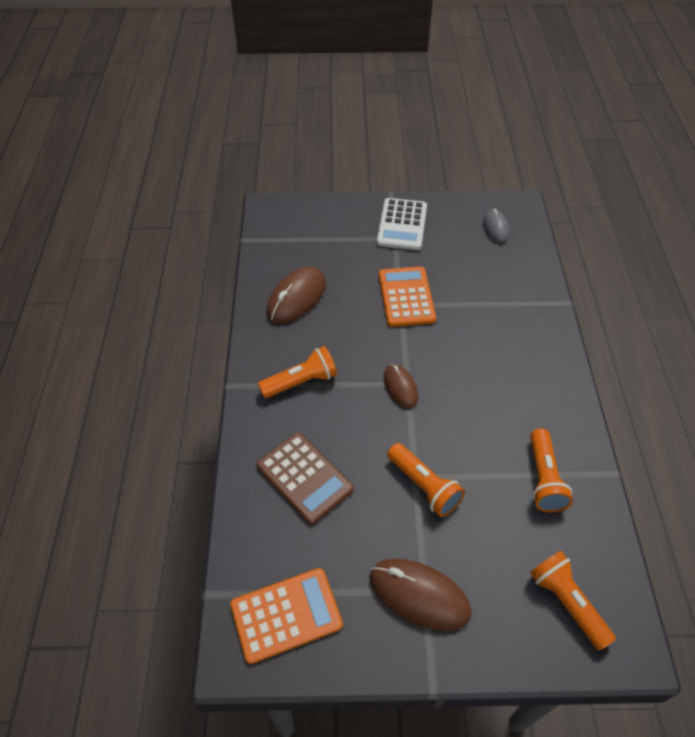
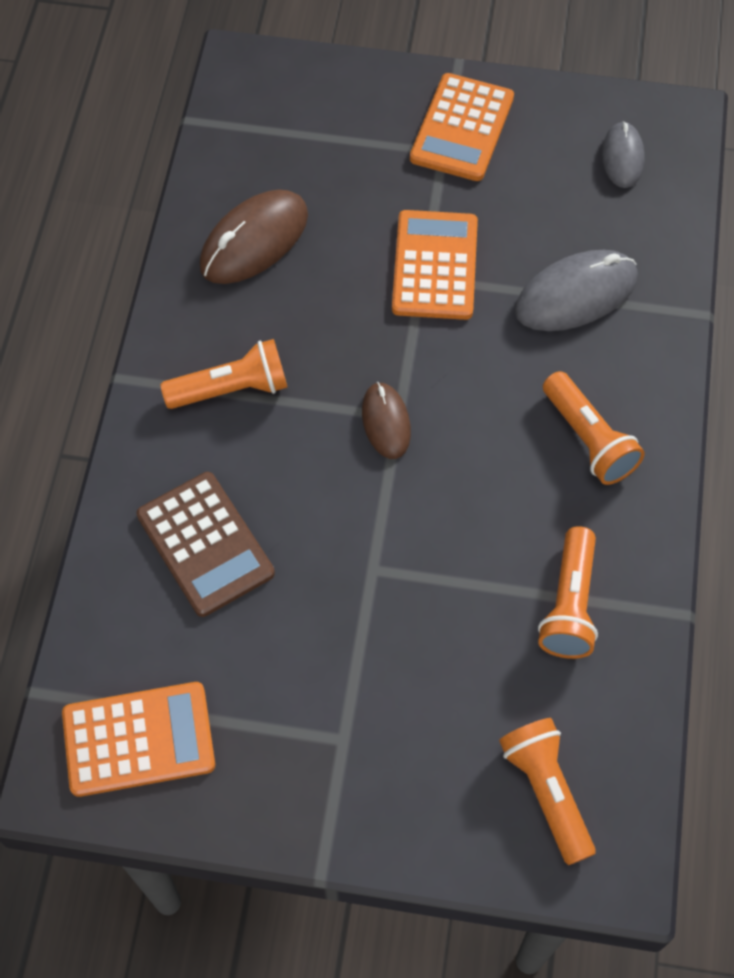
camera: 10 degrees right, 10 degrees up
(402, 225) = (462, 128): white calculator -> orange calculator
(419, 595) = (334, 744): brown mouse -> none
(424, 486) = (382, 586): orange flashlight -> orange flashlight (588, 439)
(492, 301) = (576, 295): none -> grey mouse

